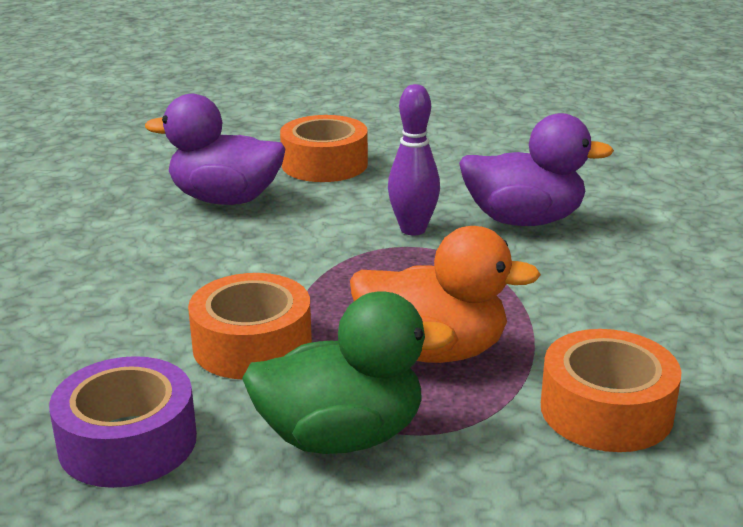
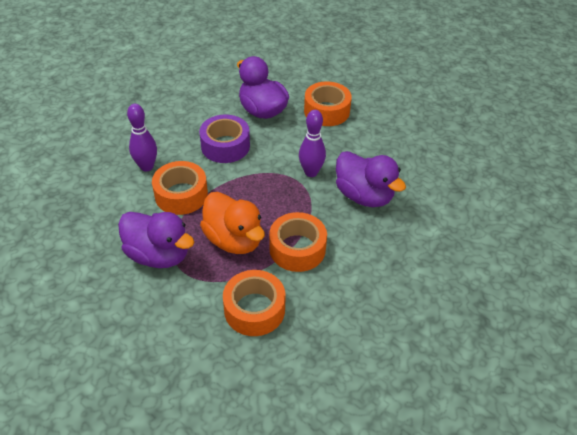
camera: 40 degrees right, 20 degrees up
(126, 342) = (147, 167): none -> purple bowling pin
(128, 442) = (100, 211): purple tape -> purple tape (225, 146)
(341, 436) = (158, 255): green duck -> purple duck
(539, 313) = (297, 249): none -> orange tape

